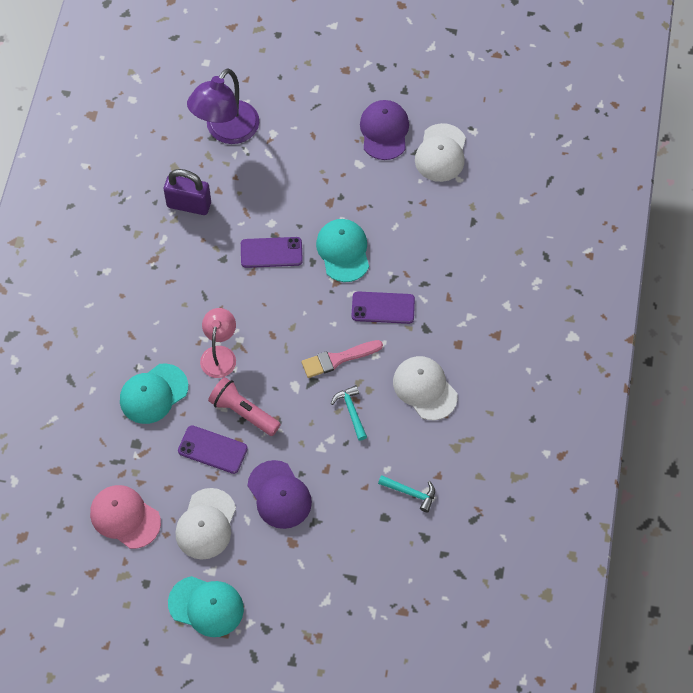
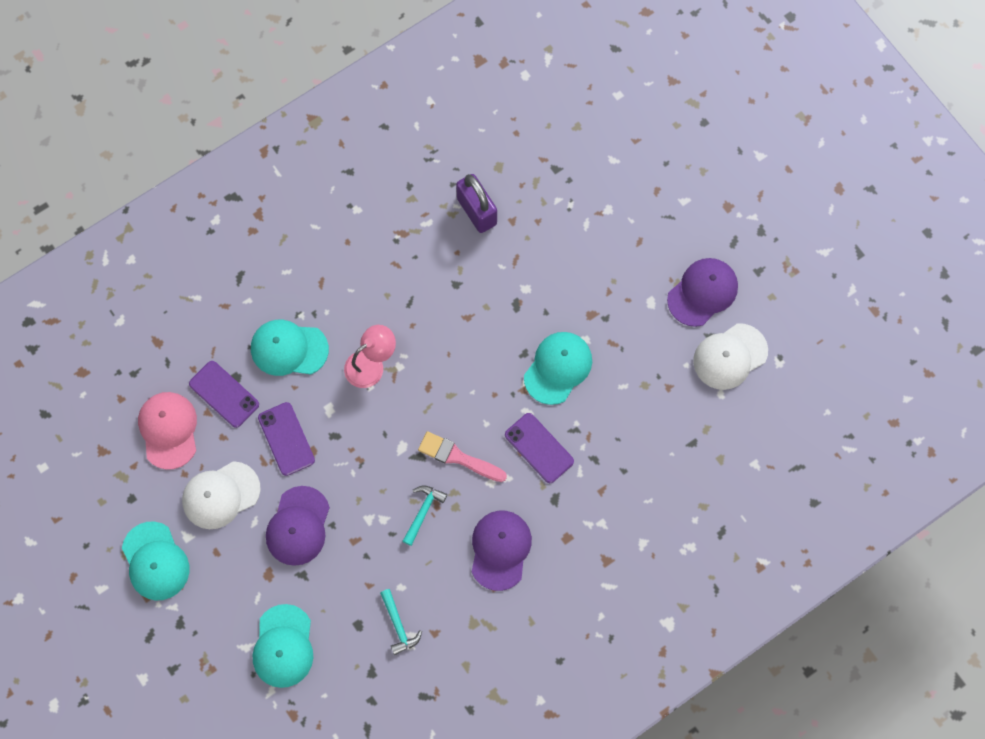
camera: 45 degrees right, 10 degrees up
(226, 131) = (572, 172): purple lamp -> none
(243, 412) = (340, 430): pink flashlight -> none
(271, 252) = (499, 315): purple phone -> purple phone (224, 394)
(350, 576) = (283, 646): none -> turquoise cap
(424, 389) = (500, 549): white cap -> purple cap

